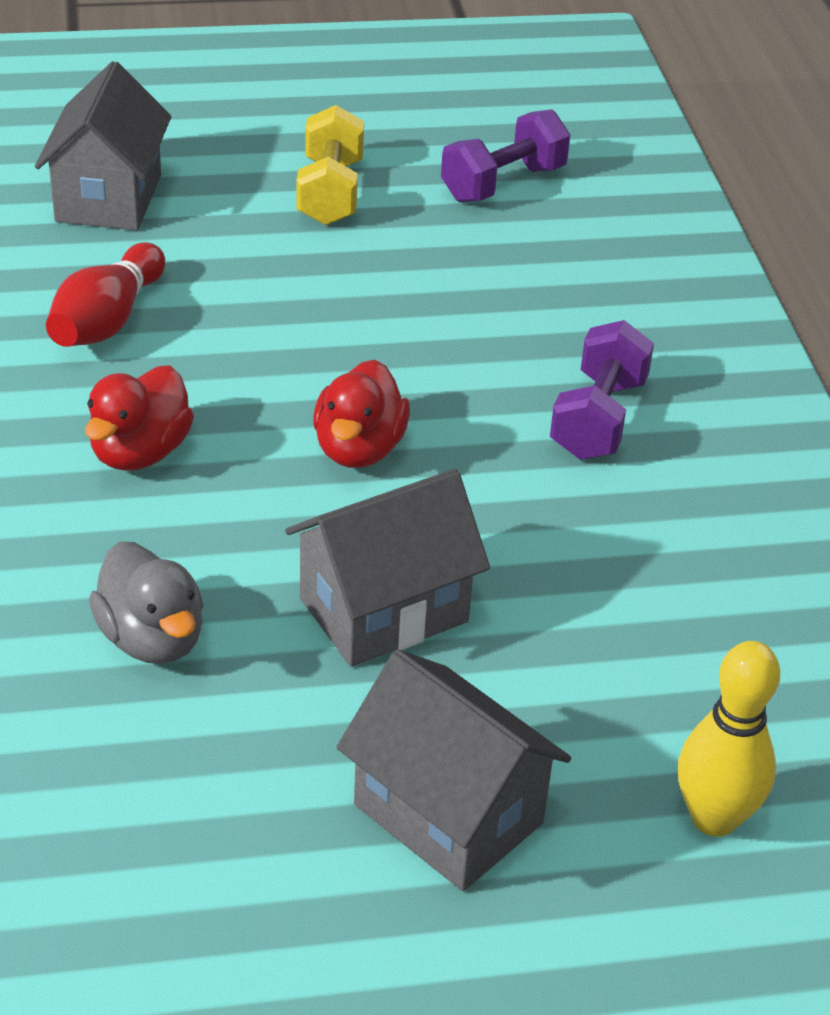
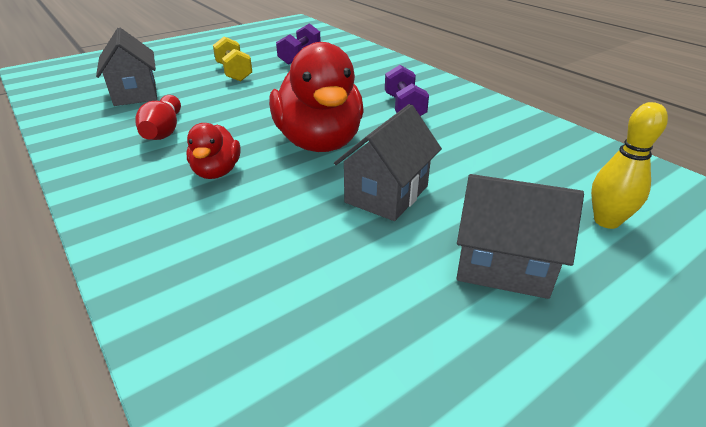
camera: 25 degrees left, 5 degrees down
(152, 639) = (285, 245): grey duck -> none
(359, 449) = (319, 142): red duck -> red duck, size x1.95

